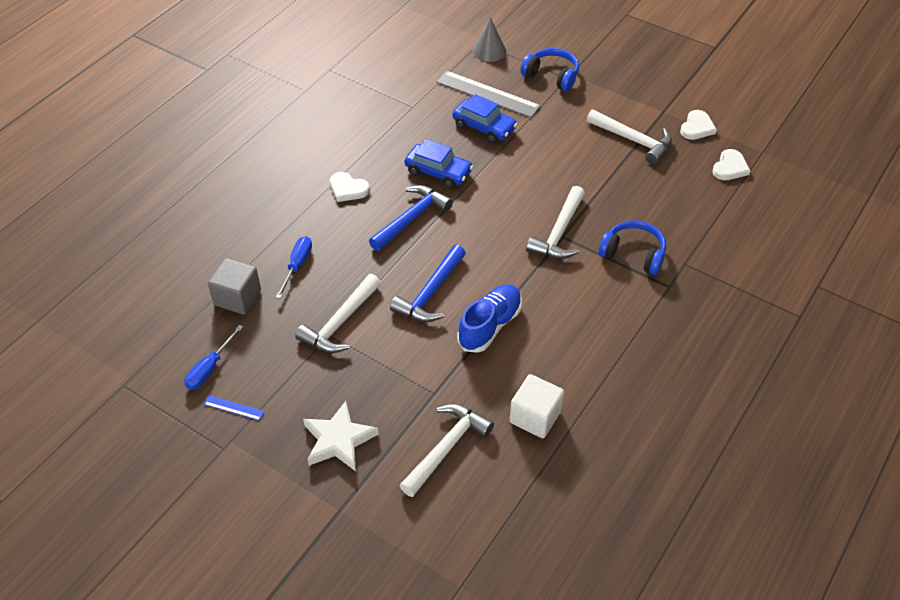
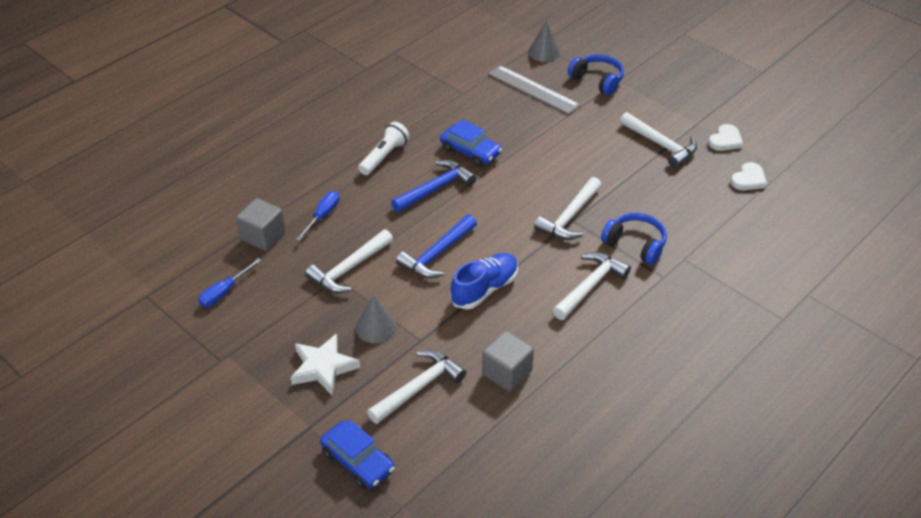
camera: 10 degrees right, 5 degrees down
(234, 408) = (237, 327): blue ruler -> none
(348, 189) = (384, 156): white heart -> white flashlight
(385, 385) = (376, 327): none -> grey cone
(484, 127) = (522, 117): blue car -> blue car (358, 461)
(535, 417) = (507, 372): white cube -> grey cube
(598, 307) = (590, 286): none -> white hammer

